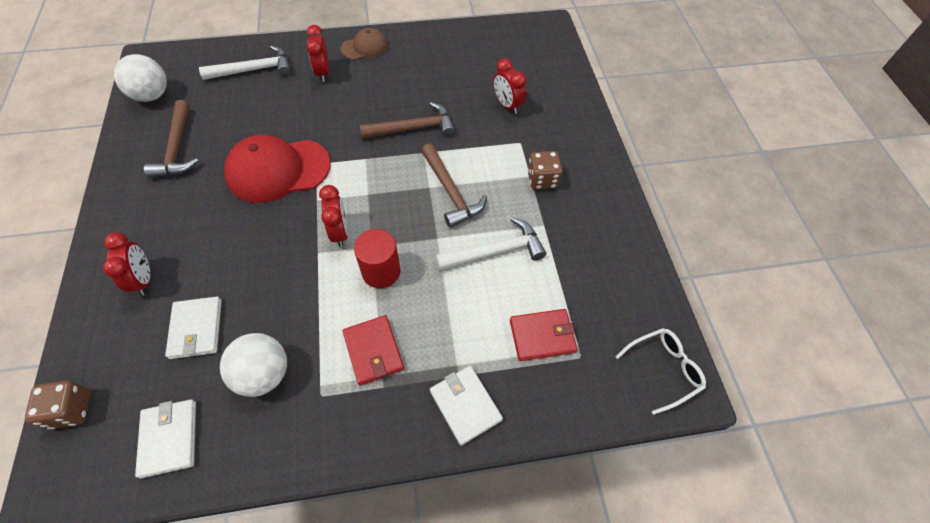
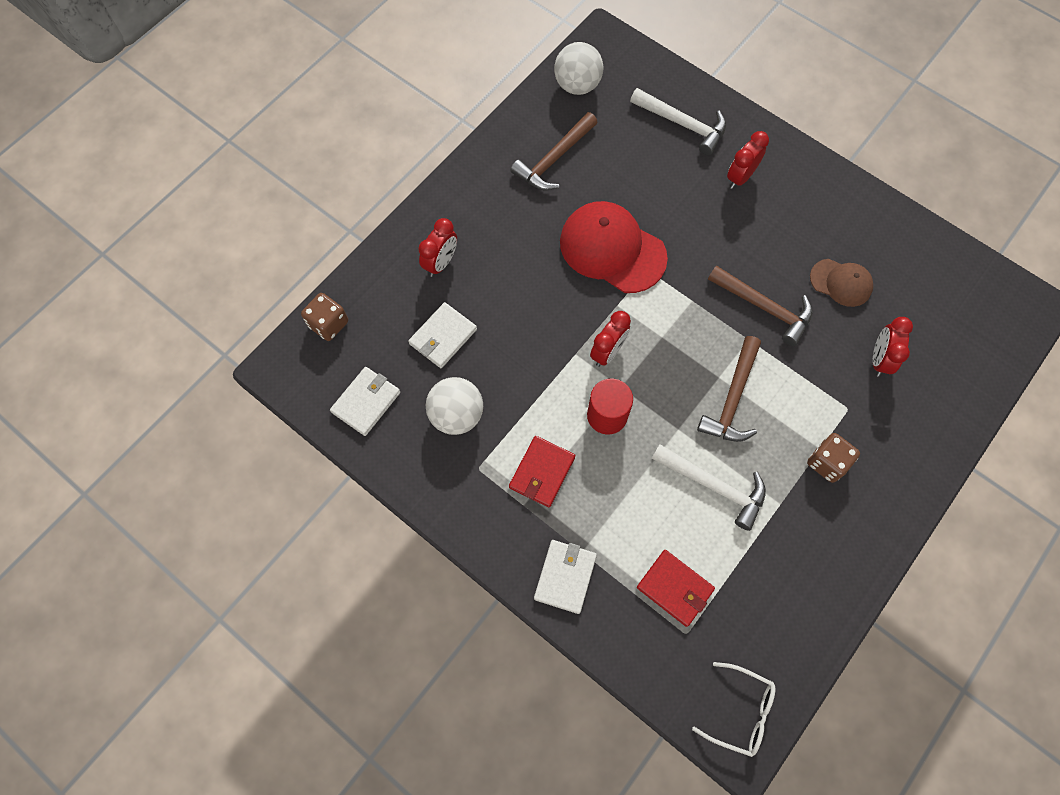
camera: 50 degrees right, 10 degrees up
(365, 47) = (806, 178): brown cap -> brown cap (841, 282)

